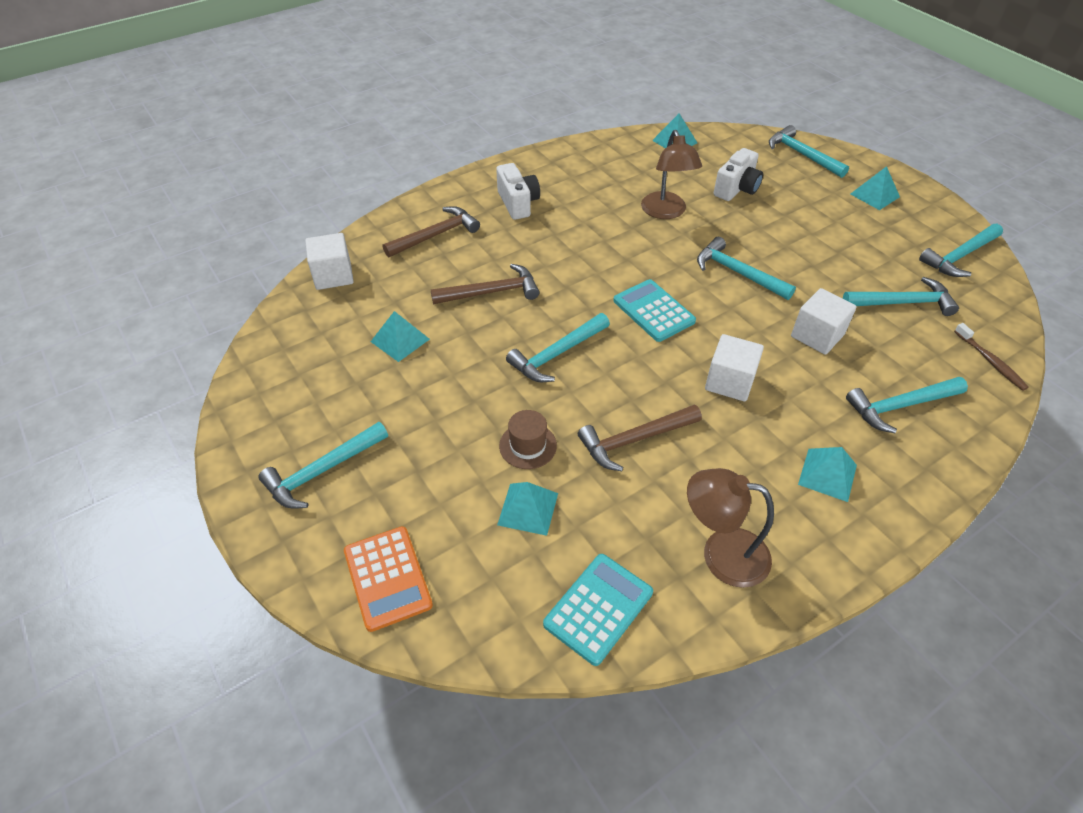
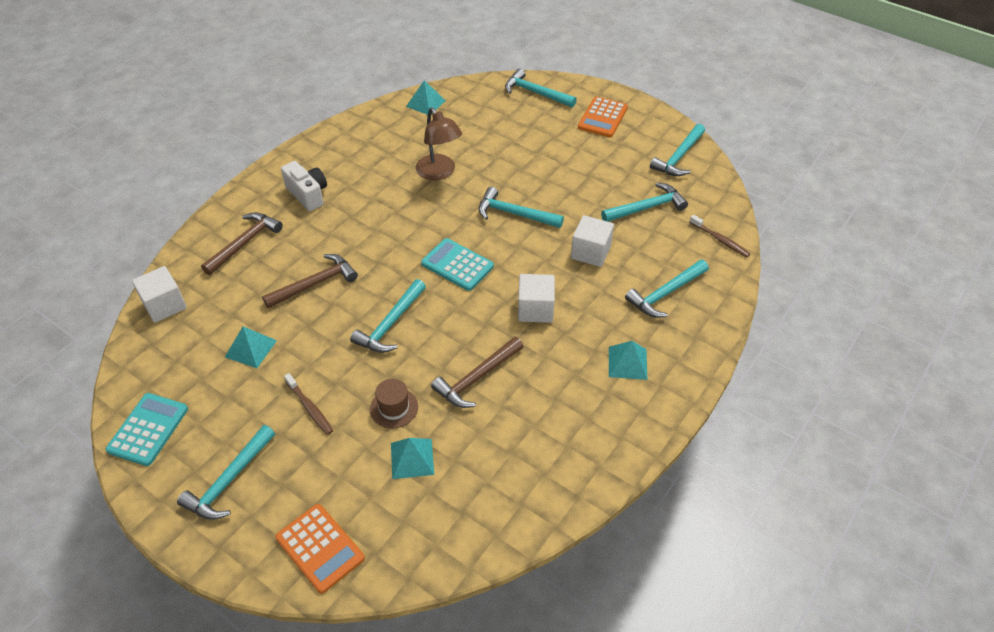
camera: 20 degrees left, 0 degrees up
(436, 419) = (310, 408): none -> brown toothbrush
(598, 608) = (492, 517): turquoise calculator -> turquoise calculator (148, 429)
(721, 554) = (569, 447): brown lamp -> none
(736, 189) = (491, 137): white camera -> none
(874, 195) = (602, 118): turquoise pyramid -> orange calculator

